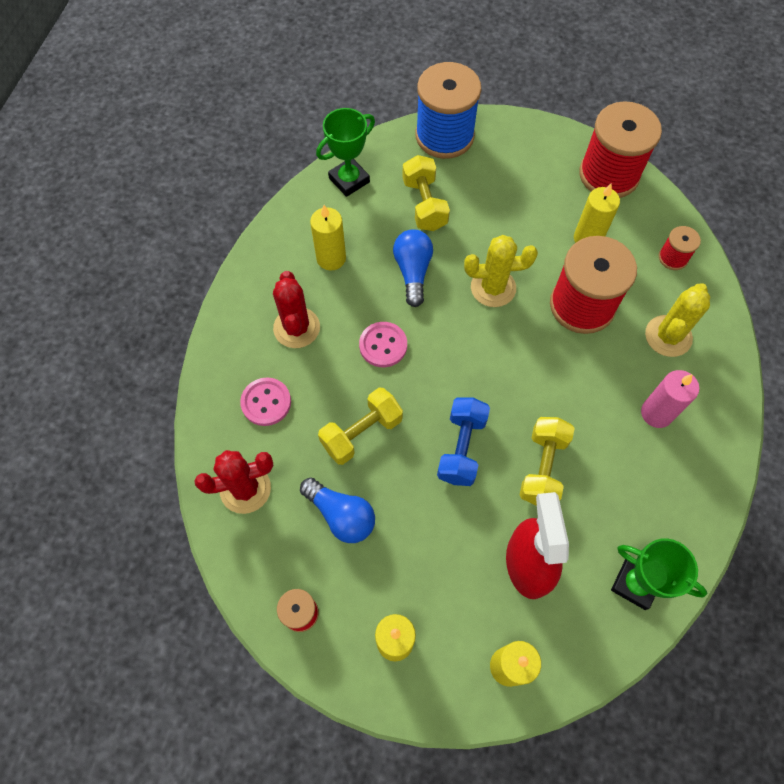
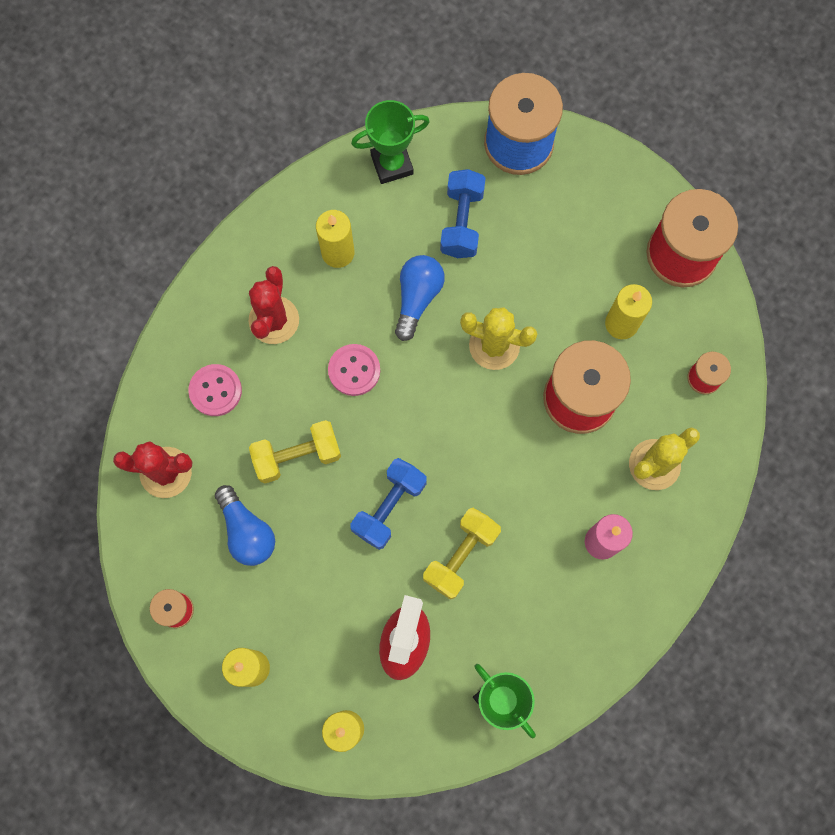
camera: 20 degrees right, 10 degrees up
(424, 204) = (462, 222): yellow dumbbell -> blue dumbbell

